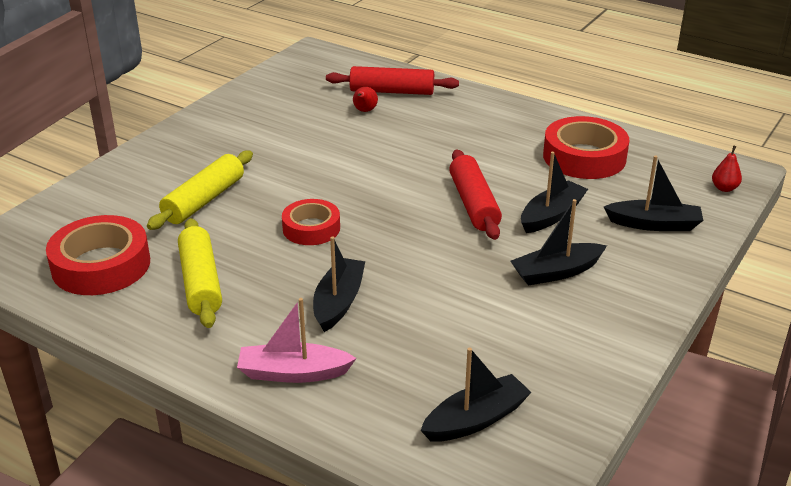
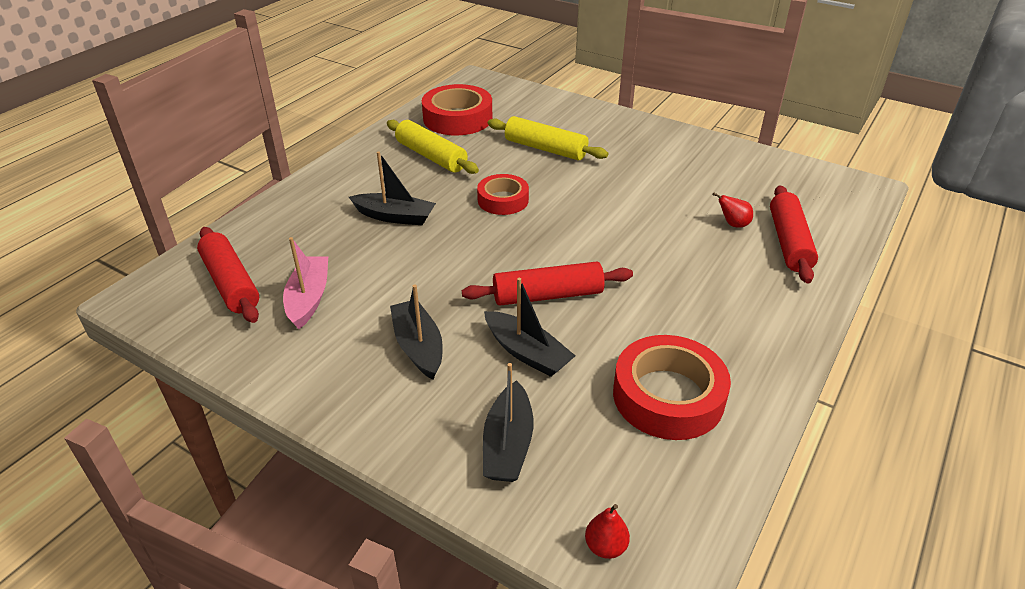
camera: 90 degrees right, 5 degrees up
(200, 282) = (431, 156): yellow rolling pin -> yellow rolling pin turned 60 degrees clockwise
(293, 373) = (315, 200): pink boat -> pink boat (308, 298)
(476, 419) = (230, 283): black boat -> red rolling pin

